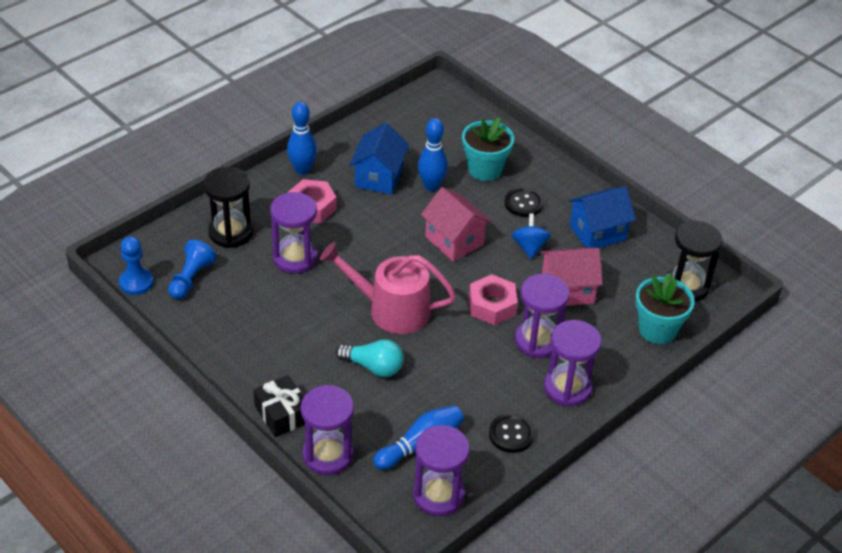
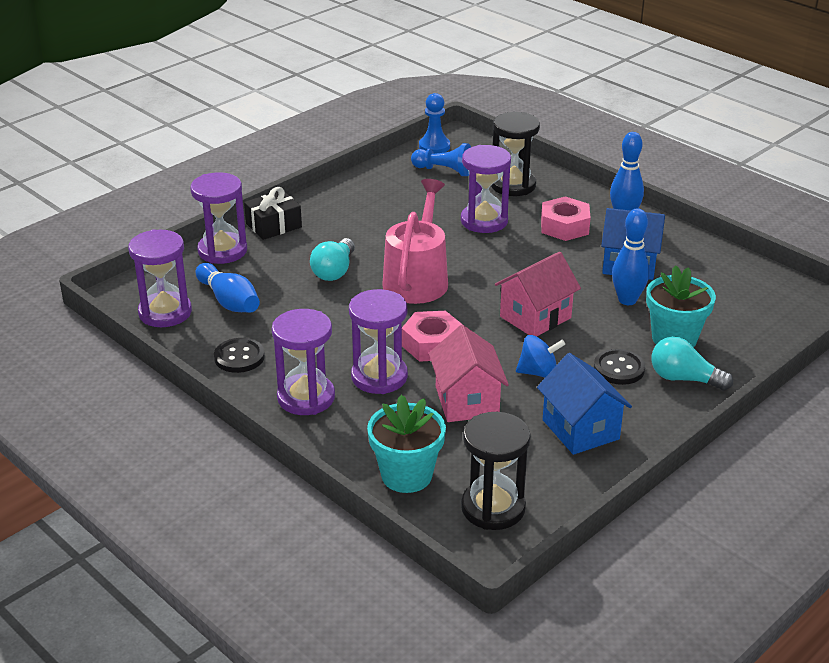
camera: 90 degrees right, 10 degrees down
(535, 172) = (684, 379): none -> turquoise light bulb

